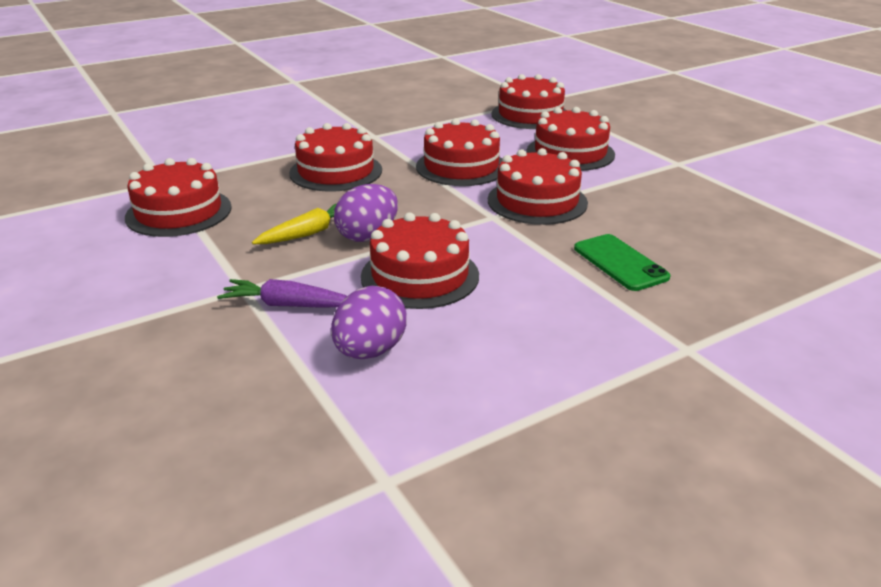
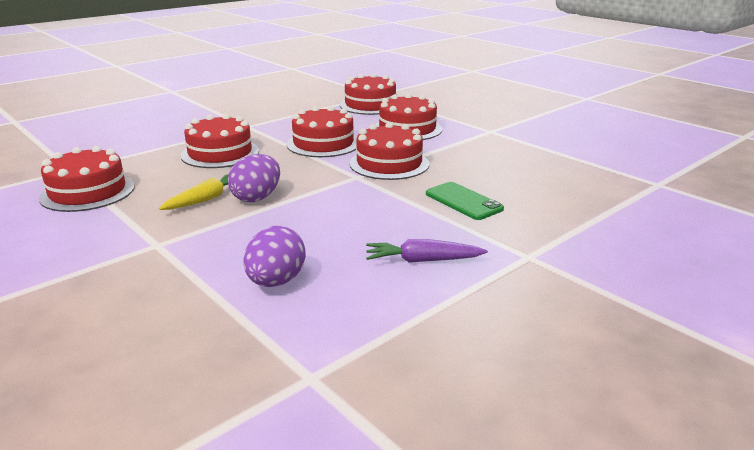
camera: 10 degrees left, 5 degrees down
(287, 305) = (198, 254): purple carrot -> purple carrot (422, 260)
(420, 276) = (306, 223): red cake -> none

